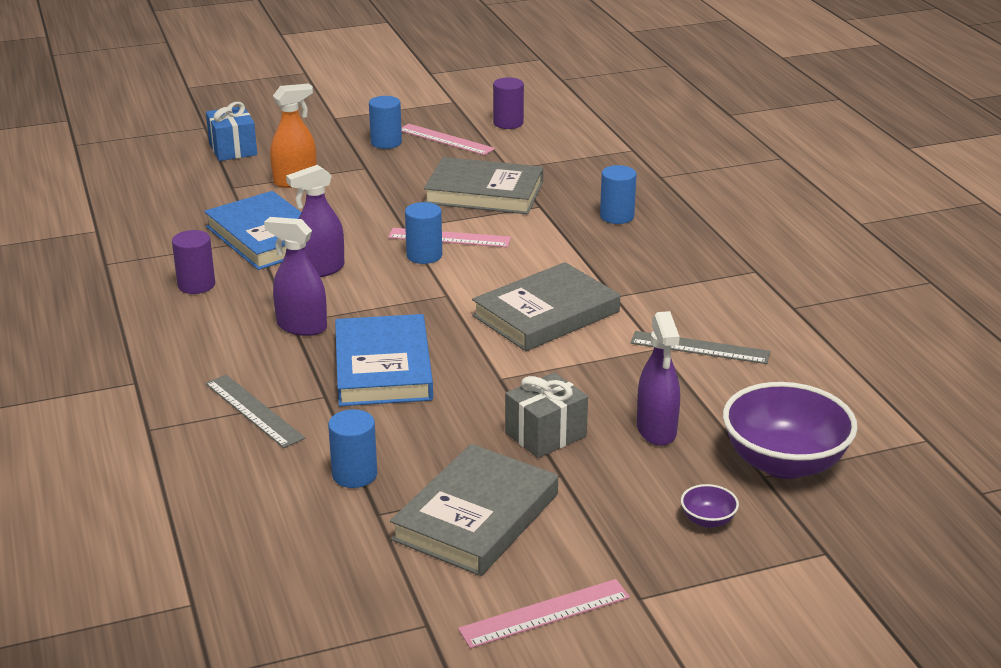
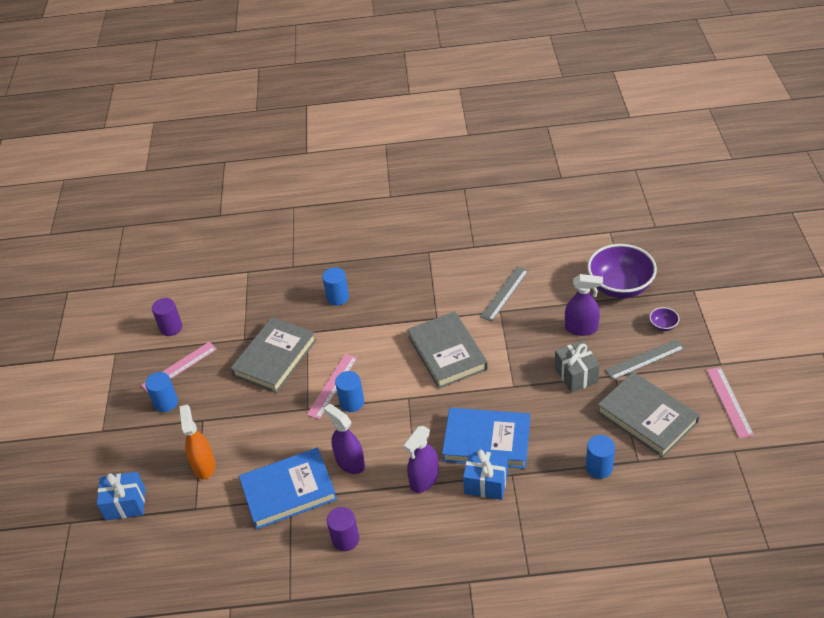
camera: 70 degrees left, 15 degrees up
(254, 410) = (520, 514): grey ruler -> grey ruler (645, 359)
(305, 376) = (486, 483): none -> blue gift
(320, 270) = (350, 462): purple spray bottle -> purple spray bottle turned 150 degrees clockwise

